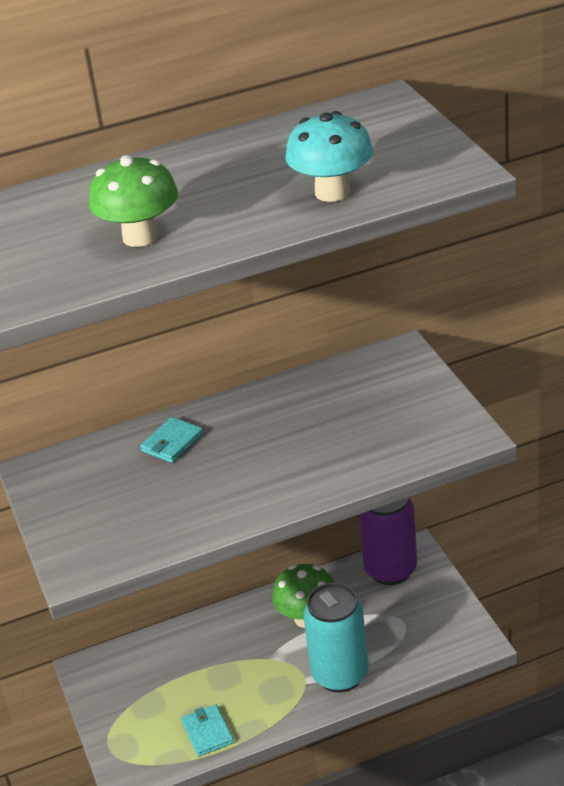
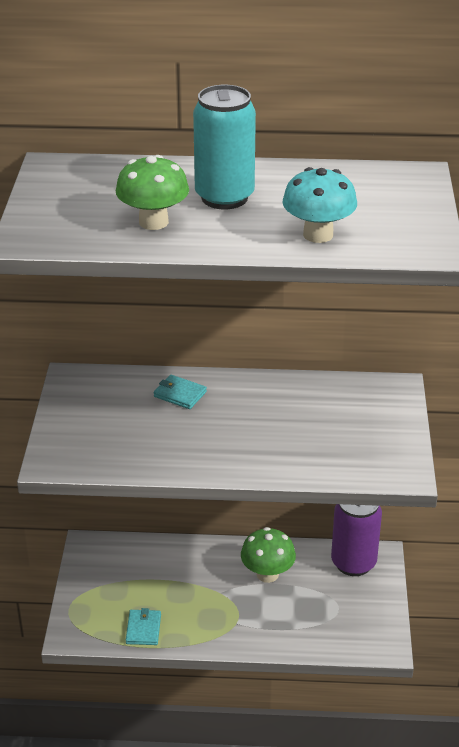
camera: 20 degrees right, 0 degrees up
(172, 443) = (180, 394): turquoise wallet -> turquoise wallet turned 60 degrees clockwise
(340, 675) = (265, 627): turquoise can -> turquoise can (224, 197)

